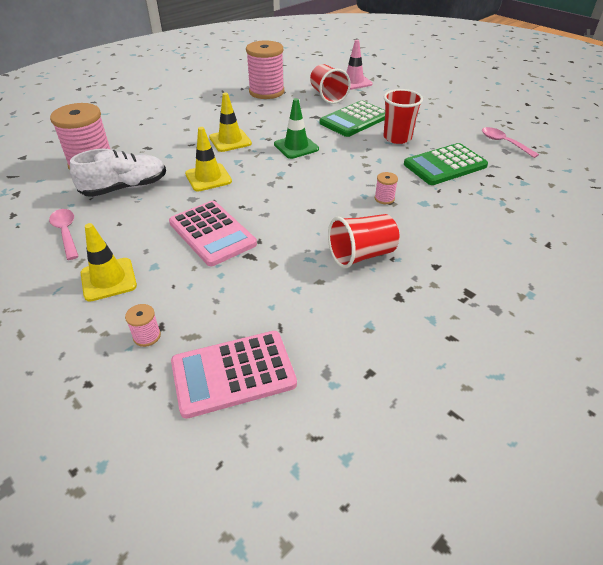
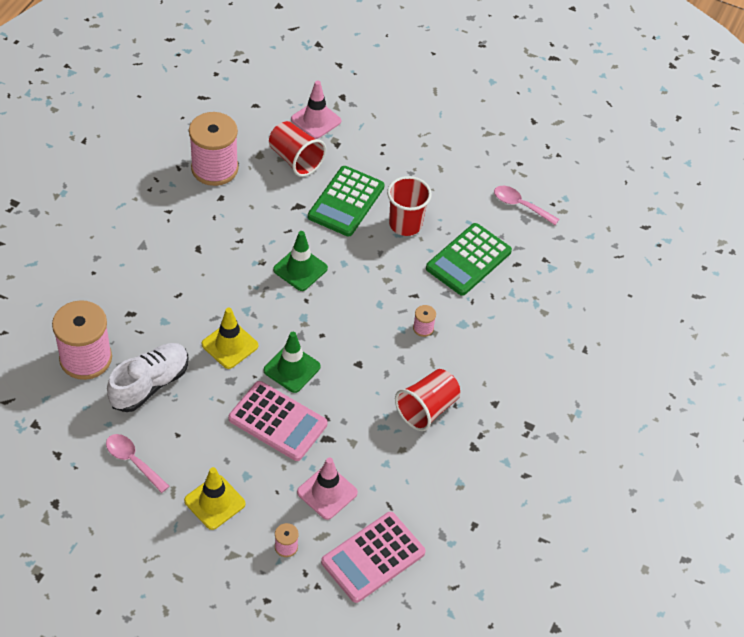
camera: 25 degrees left, 10 degrees up
(221, 298) = (327, 492): none -> pink traffic cone
(230, 140) = (220, 277): yellow traffic cone -> none
(249, 201) = (292, 368): none -> green traffic cone

